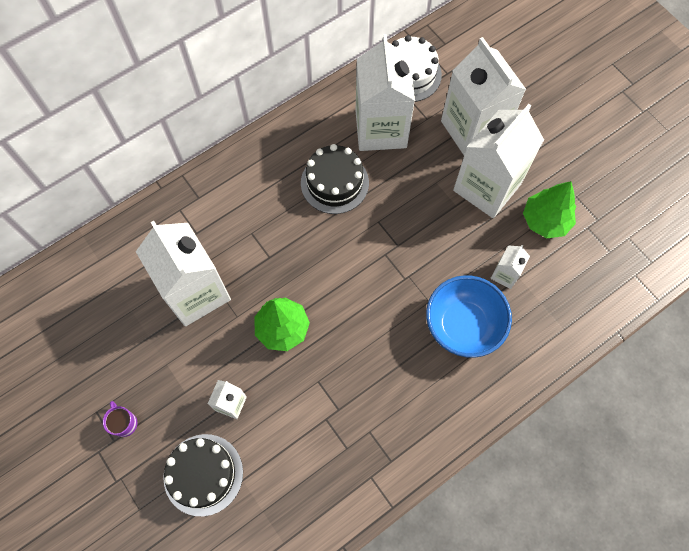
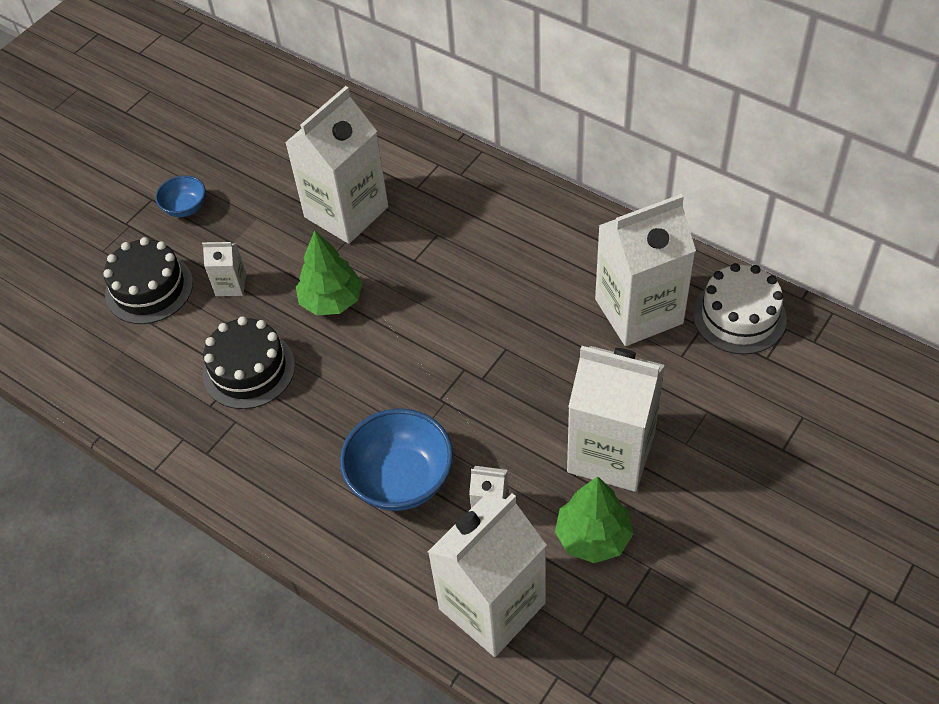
camera: 75 degrees right, 15 degrees down
(124, 423) = (185, 208): purple mug -> blue bowl
(334, 183) = (538, 289): black cake -> black cake (249, 369)
(473, 129) = (693, 412): white carton -> white carton (492, 606)

